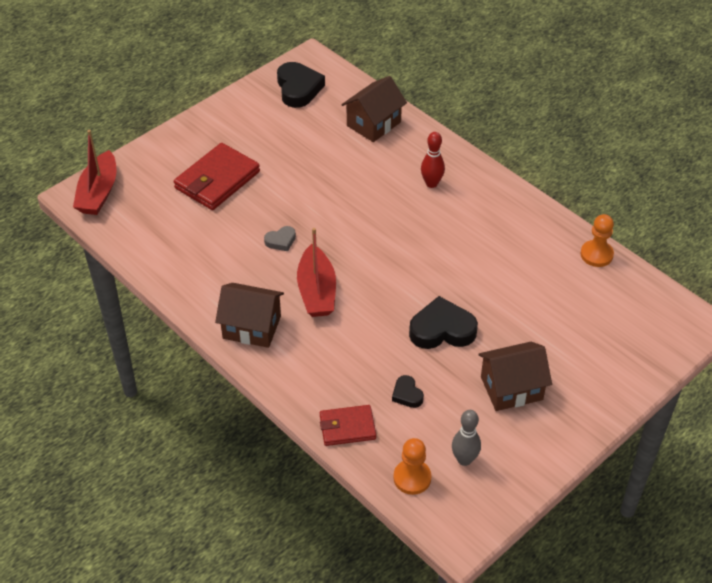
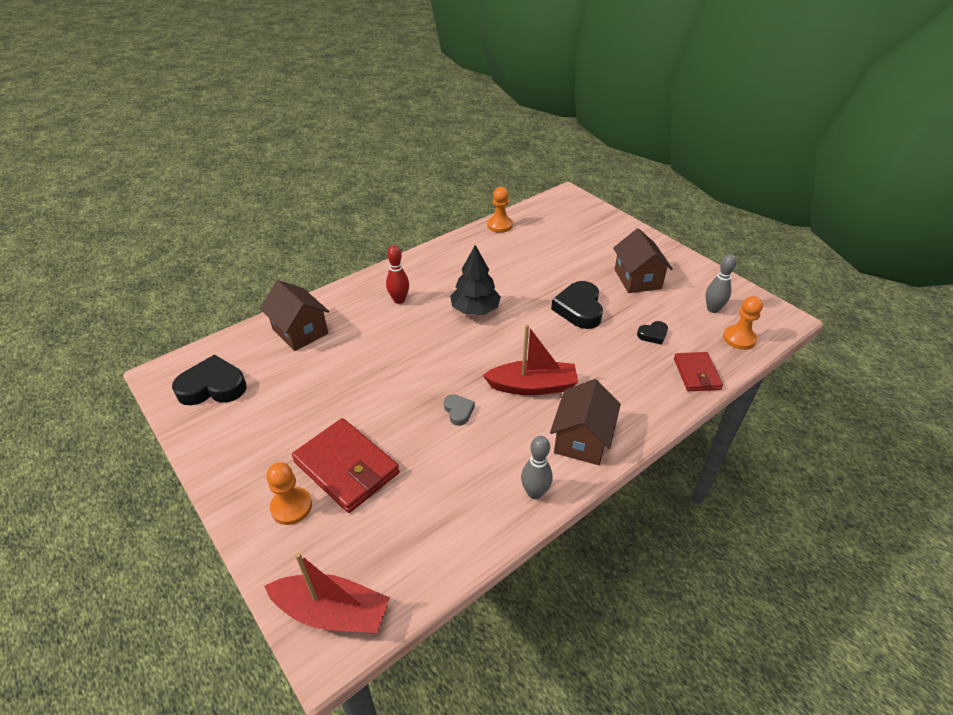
camera: 85 degrees left, 5 degrees down
(181, 157) = (291, 507): none -> orange pawn
(193, 295) = (534, 493): none -> grey bowling pin
(425, 243) = (475, 310): none -> black tree

